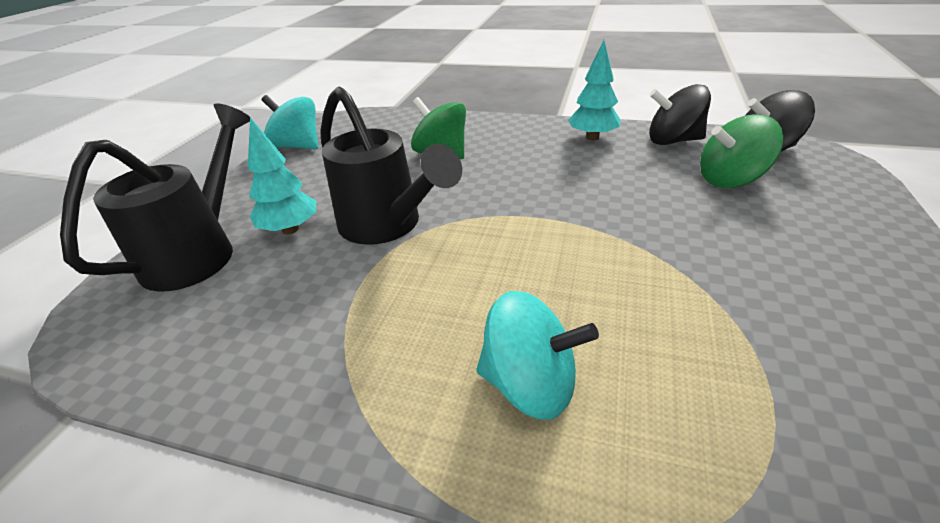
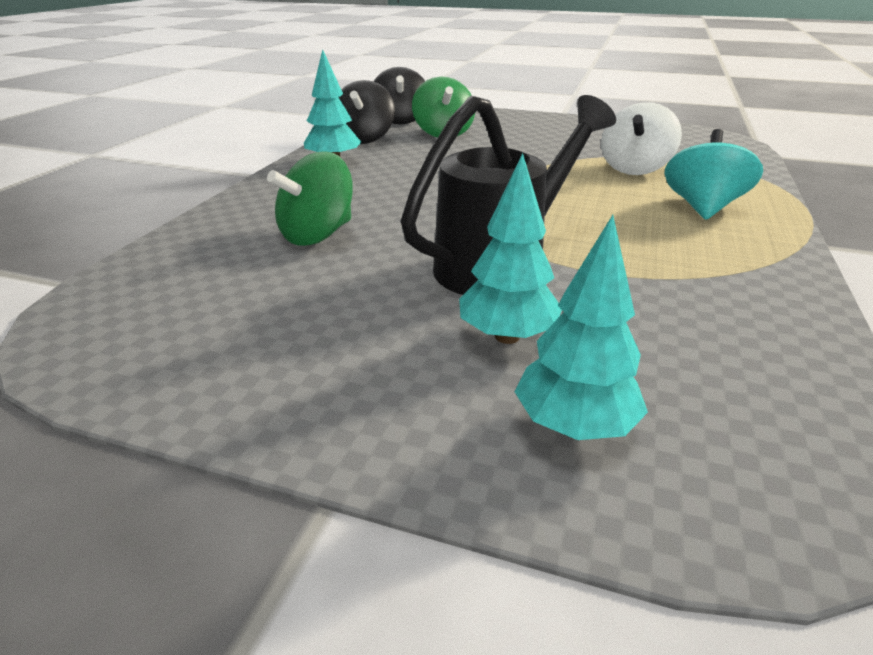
camera: 90 degrees left, 5 degrees down
(199, 251) = (574, 426): black watering can -> turquoise tree
(298, 146) = (173, 375): turquoise spinning top -> none
(677, 336) = (634, 168): none -> white spinning top

